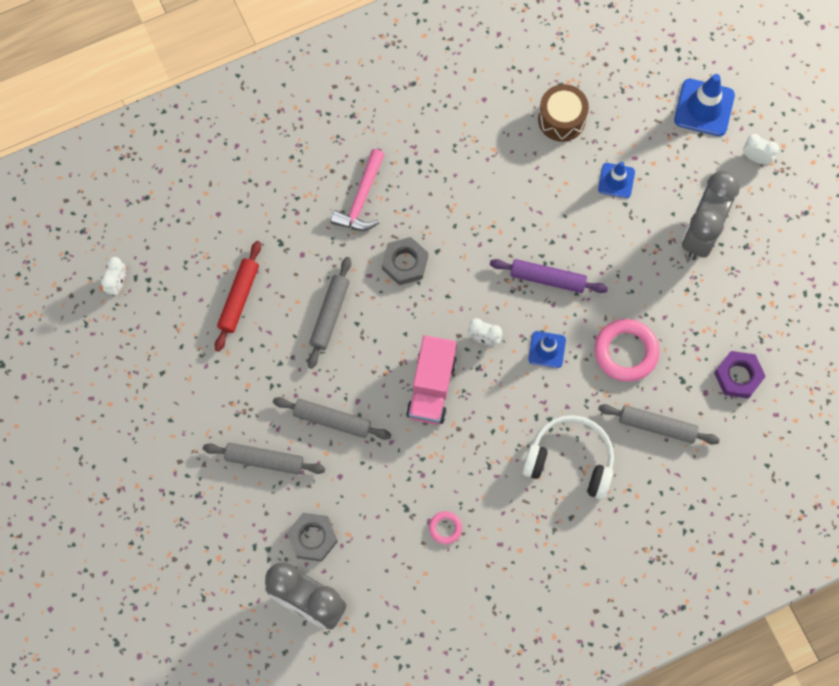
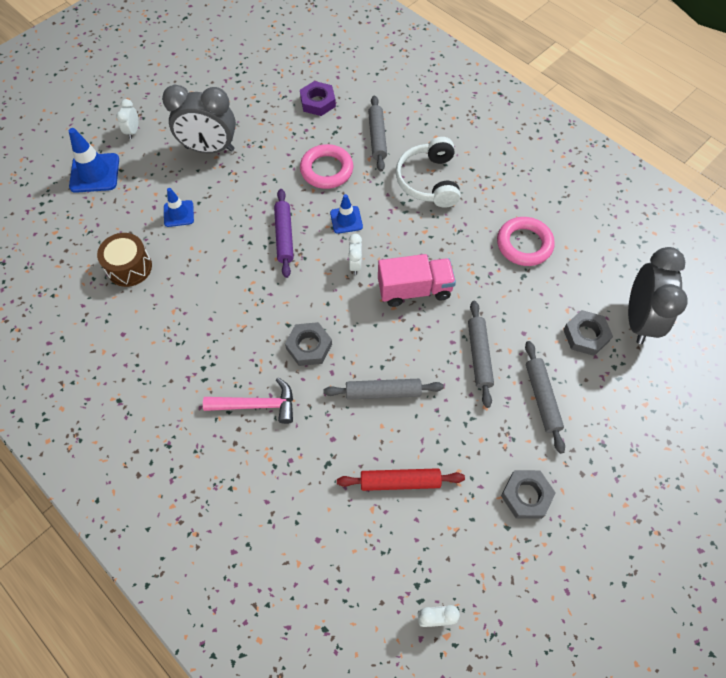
camera: 110 degrees left, 10 degrees down
(181, 401) = (526, 496): none -> grey nut
(445, 528) = (524, 244): pink ring -> pink ring, size x2.02

